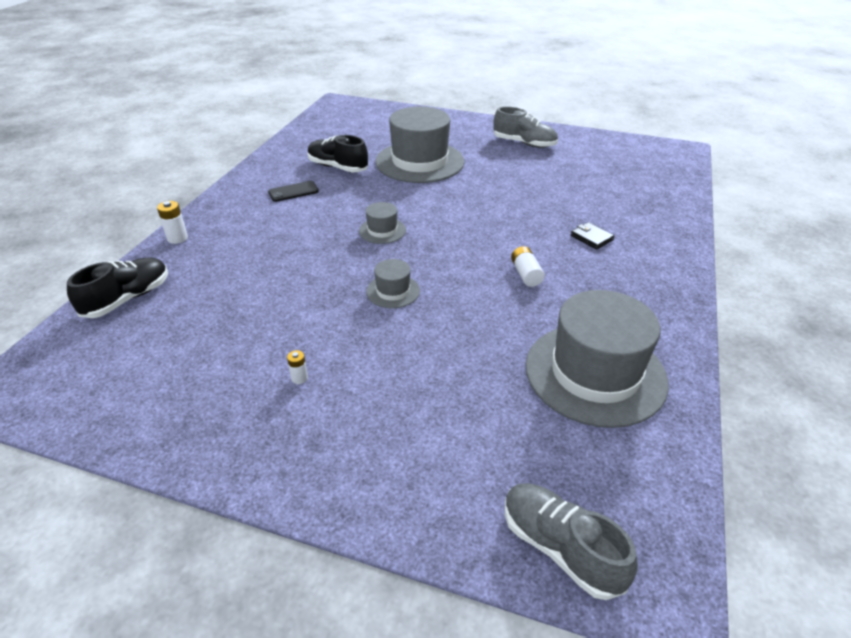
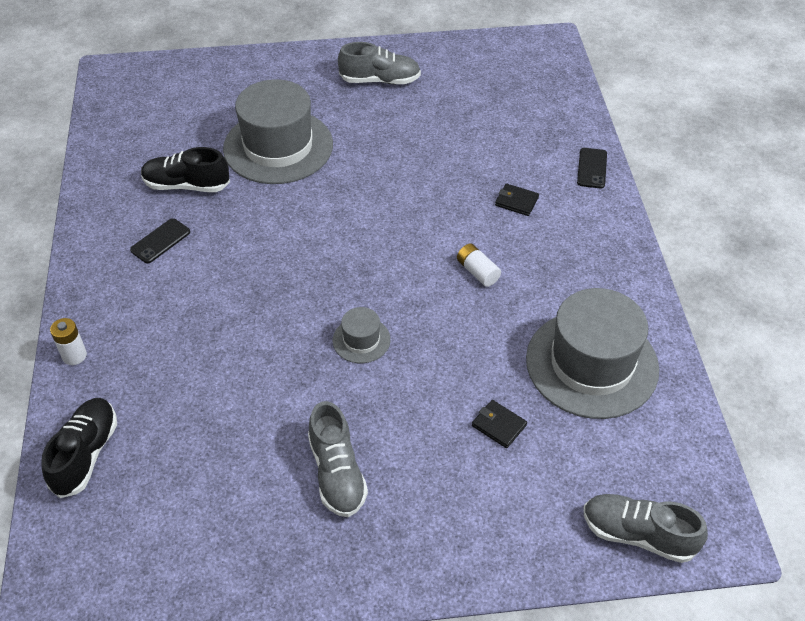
camera: 25 degrees left, 10 degrees up
(299, 378) = (337, 473): white battery -> grey shoe
(382, 230) = (300, 264): grey hat -> none
(471, 392) = (499, 425): none -> black wallet
(676, 233) = (592, 168): none -> black phone

